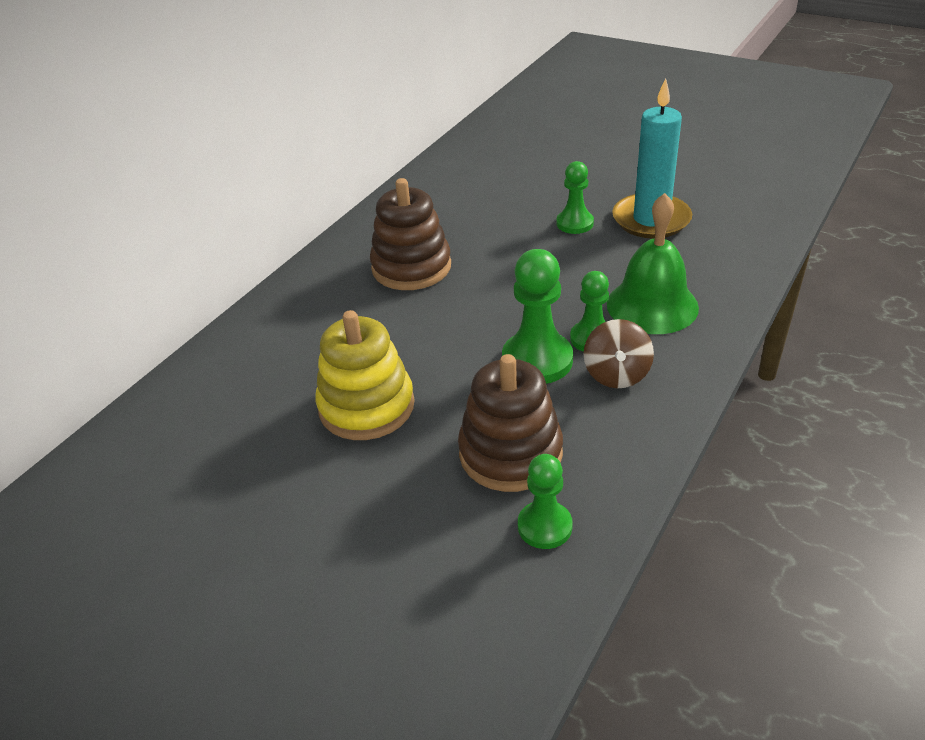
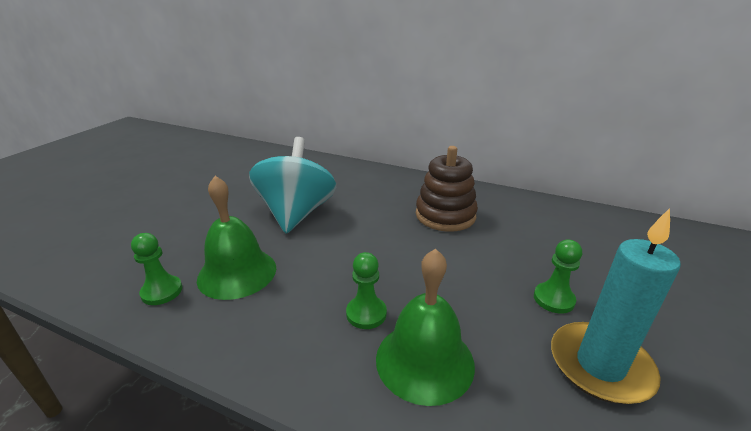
camera: 80 degrees right, 10 degrees down
(366, 406) = (296, 213): yellow stacking toy -> turquoise spinning top
(510, 453) = (237, 273): brown stacking toy -> green bell
(537, 360) = (337, 281): green pawn -> none
(616, 374) = (315, 330): brown spinning top -> none

